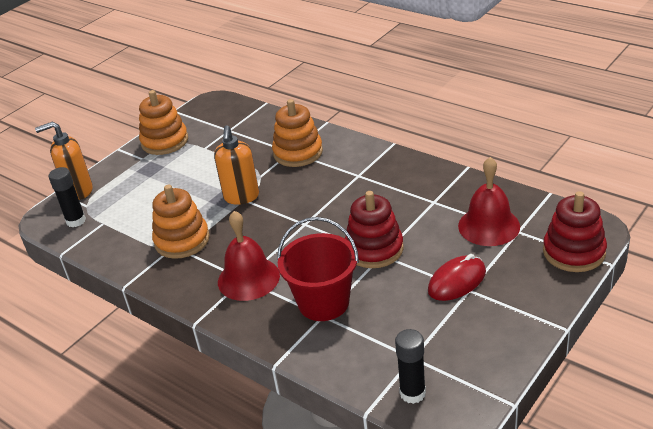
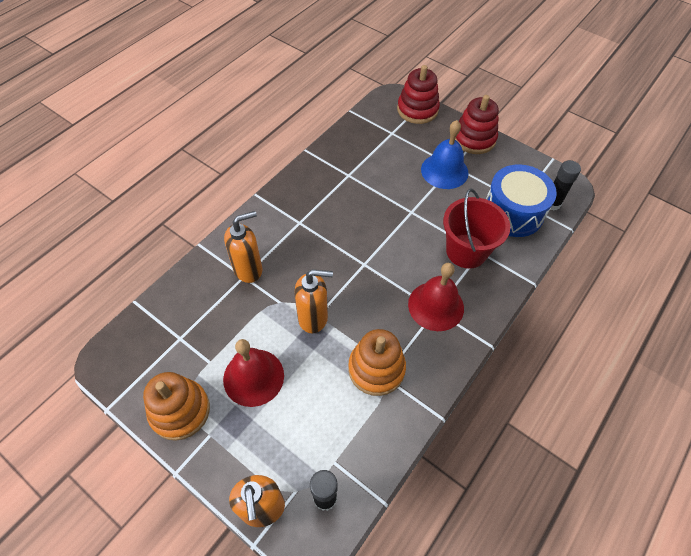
camera: 95 degrees left, 20 degrees up
(298, 153) = (248, 269): orange stacking toy -> orange soap dispenser
(374, 249) = (404, 216): red stacking toy -> red stacking toy (474, 139)
(390, 348) = (513, 212): none -> blue drum
(457, 281) = (444, 171): red mouse -> blue bell
(489, 226) = (384, 147): red bell -> red bell (253, 377)

